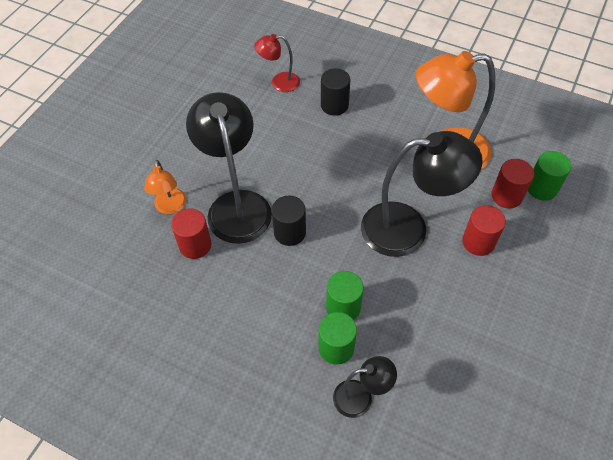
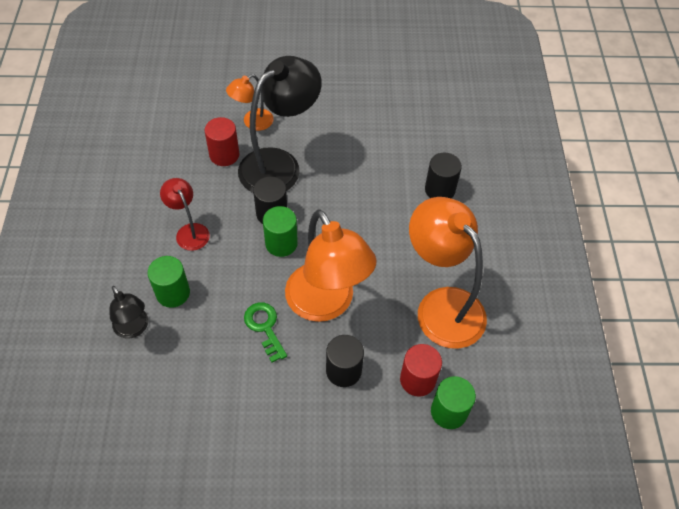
camera: 60 degrees right, 0 degrees up
(279, 82) = (438, 136): red lamp -> red lamp (189, 231)
(343, 307) = (215, 283): green cylinder -> green cylinder (281, 243)
(408, 228) = (326, 304): black lamp -> orange lamp
(410, 284) = (265, 327): none -> green key
(478, 242) = (343, 371): red cylinder -> black cylinder

